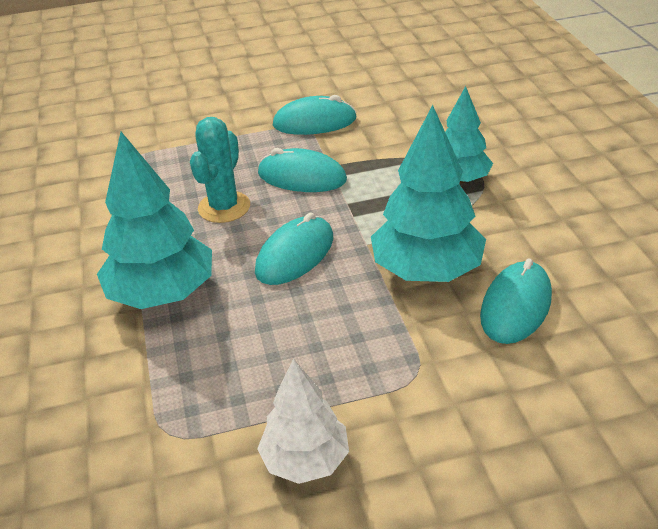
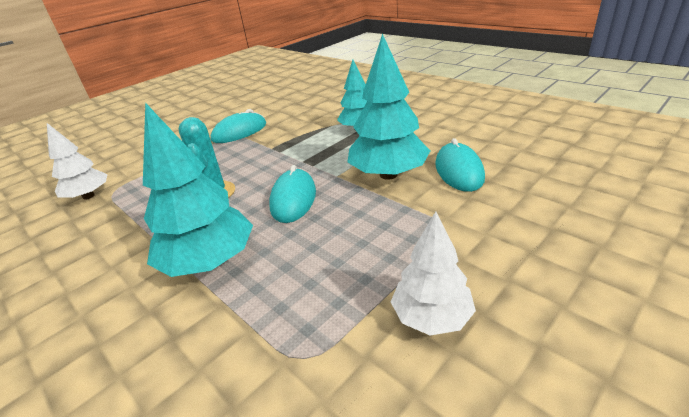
camera: 30 degrees left, 5 degrees down
(107, 154) = (88, 196): none -> white tree
(302, 177) = (257, 159): turquoise mouse -> none

